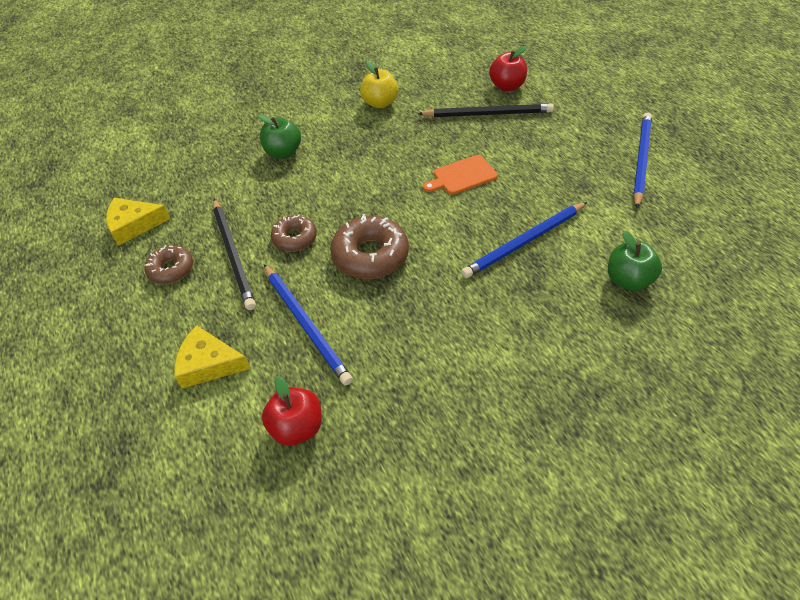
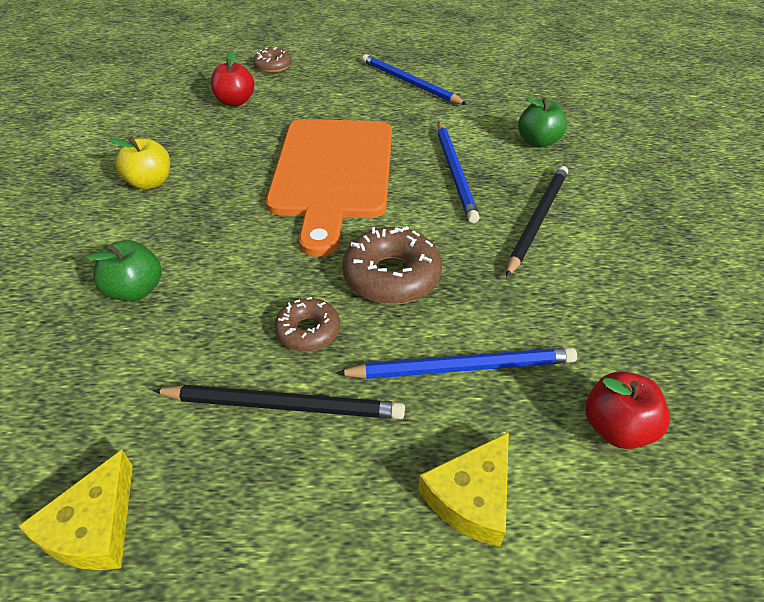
camera: 65 degrees left, 5 degrees down
(171, 269) = (249, 496): brown donut -> brown donut (273, 66)
(462, 176) = (332, 173): orange cutting board -> orange cutting board, size x2.47
(488, 114) = (261, 126): black pencil -> black pencil (537, 220)

